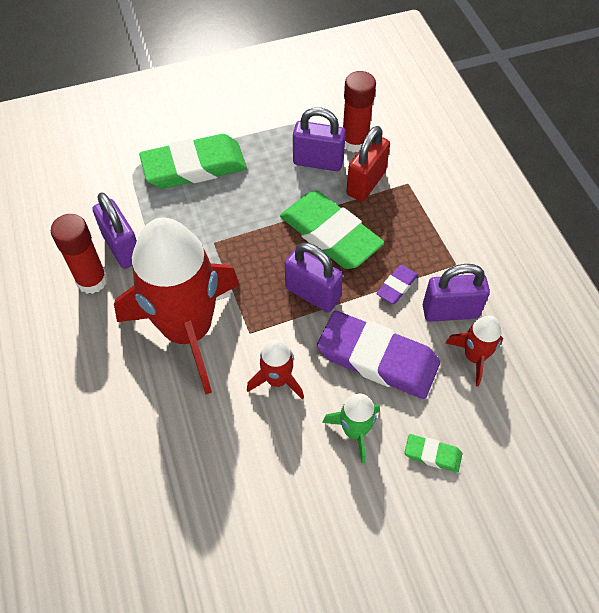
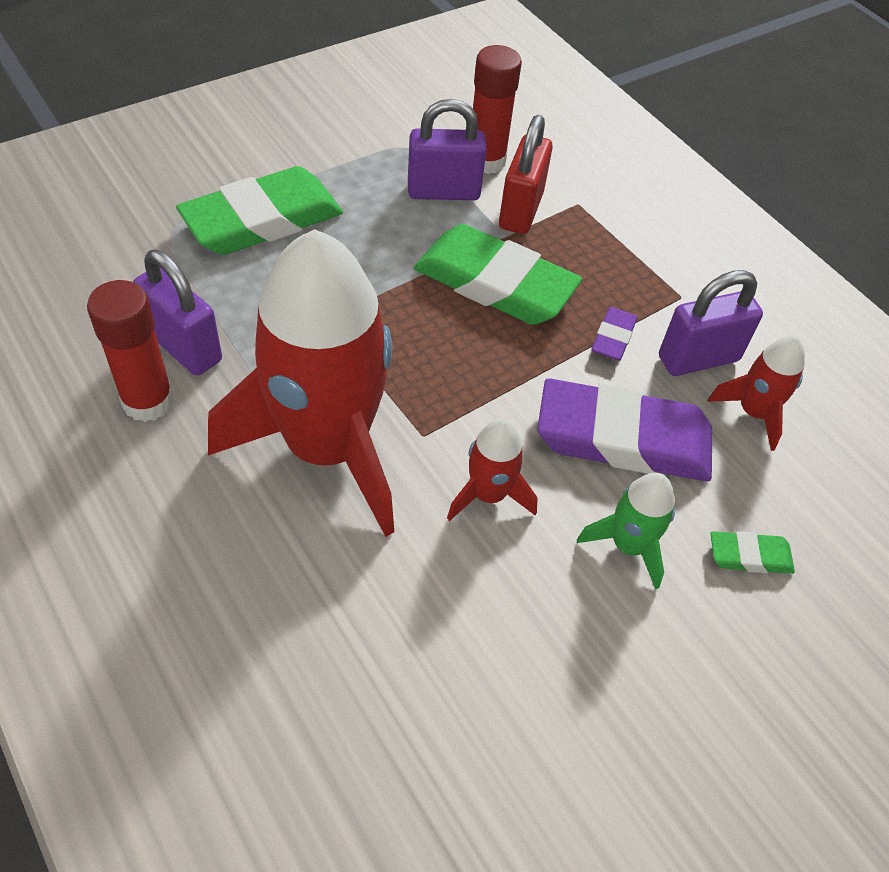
camera: 20 degrees left, 5 degrees down
(312, 294) = (498, 366): purple padlock -> none

